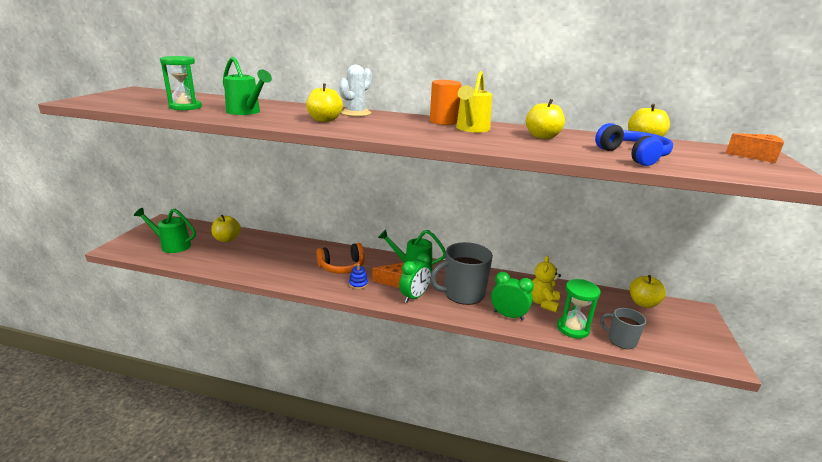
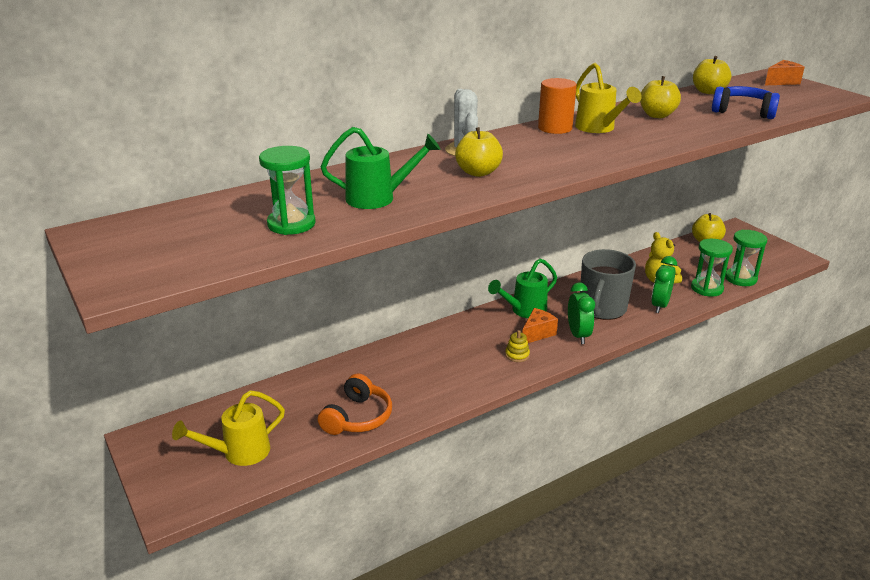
camera: 45 degrees left, 5 degrees up
(172, 245) = (239, 453): green watering can -> yellow watering can
(227, 239) = (287, 402): yellow apple -> none
(342, 267) = (469, 349): orange headphones -> orange headphones (358, 417)
(358, 284) = (517, 355): blue stacking toy -> yellow stacking toy
(508, 315) = (659, 305): green clock -> green clock turned 45 degrees counterclockwise
(621, 340) = (740, 278): grey mug -> green hourglass

